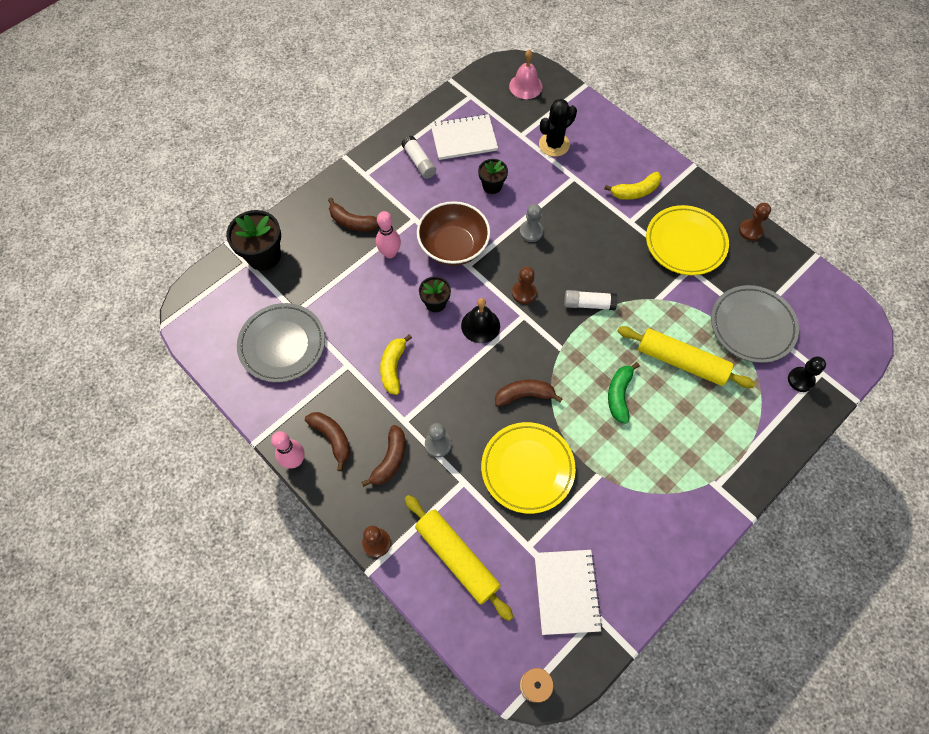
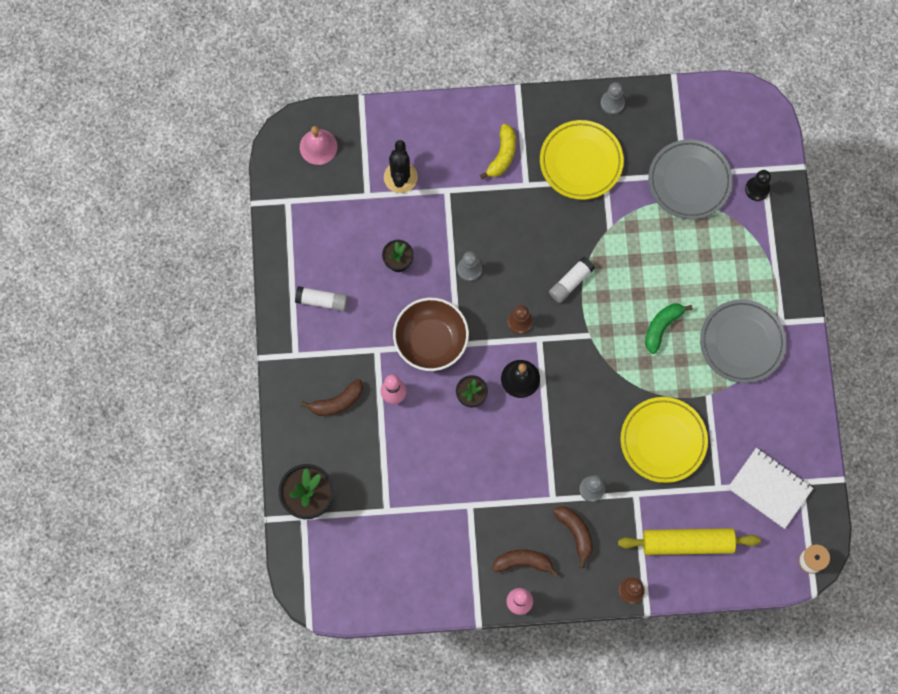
camera: 50 degrees left, 10 degrees up
(282, 345) = (409, 542): grey plate -> grey plate (742, 342)
(393, 368) = (501, 473): yellow banana -> none
(464, 138) = (329, 244): white notebook -> none
(524, 395) = (605, 394): brown banana -> none
(619, 395) = (662, 327): green banana -> green banana turned 75 degrees clockwise
(681, 361) = (674, 258): yellow rolling pin -> none
(750, 231) = (612, 103): brown pawn -> grey pawn

